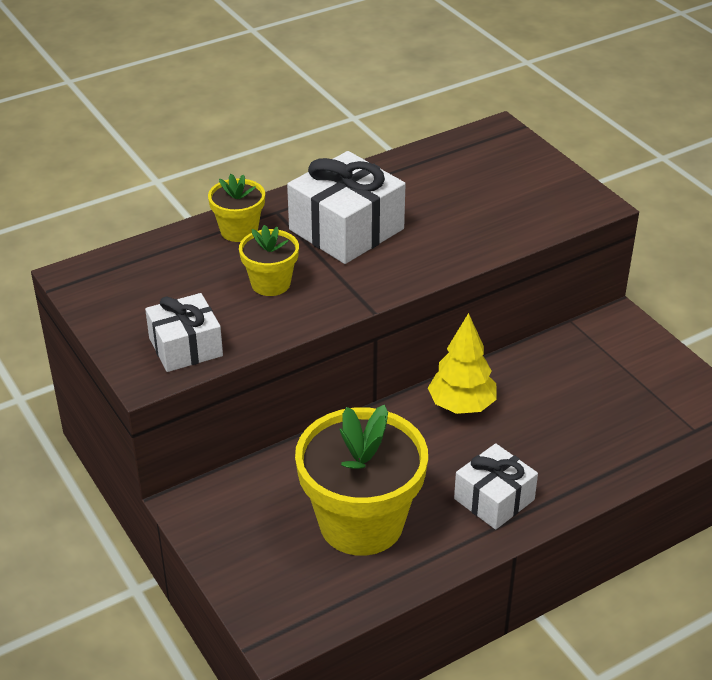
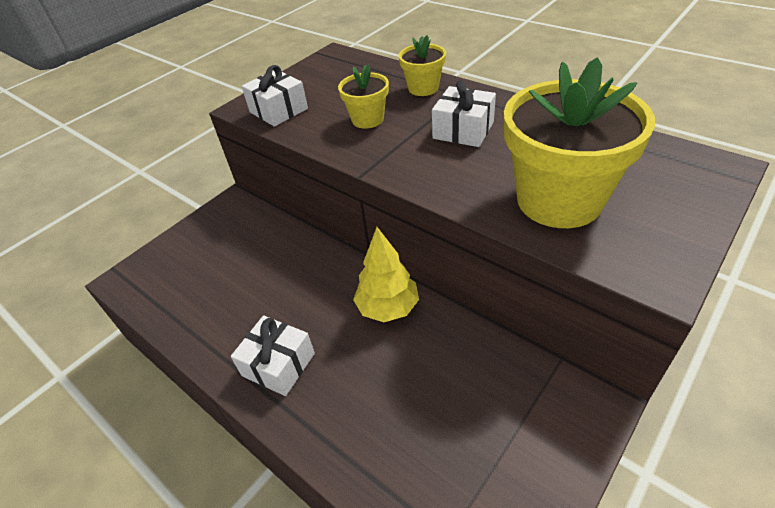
camera: 75 degrees right, 5 degrees up
(346, 229) = (463, 130): white gift -> white gift, size x0.63
(361, 523) = (233, 287): yellow flower pot -> yellow flower pot (559, 200)

